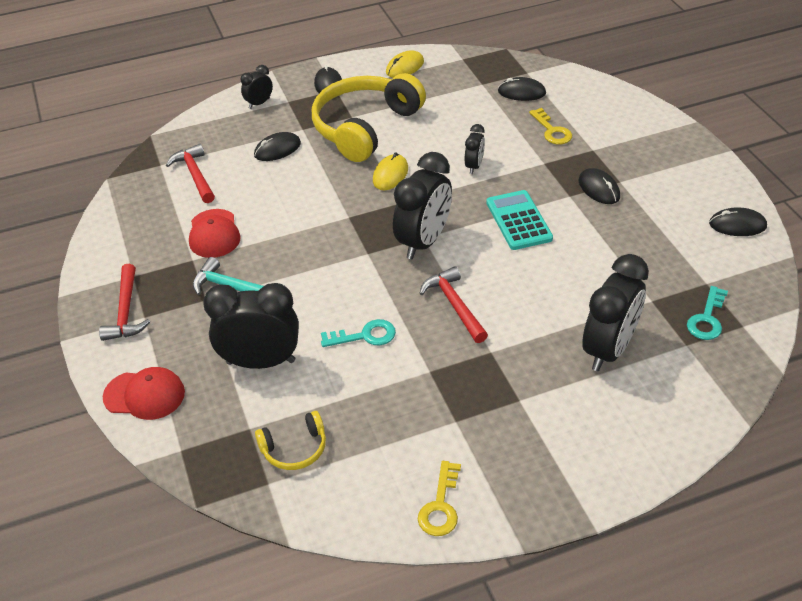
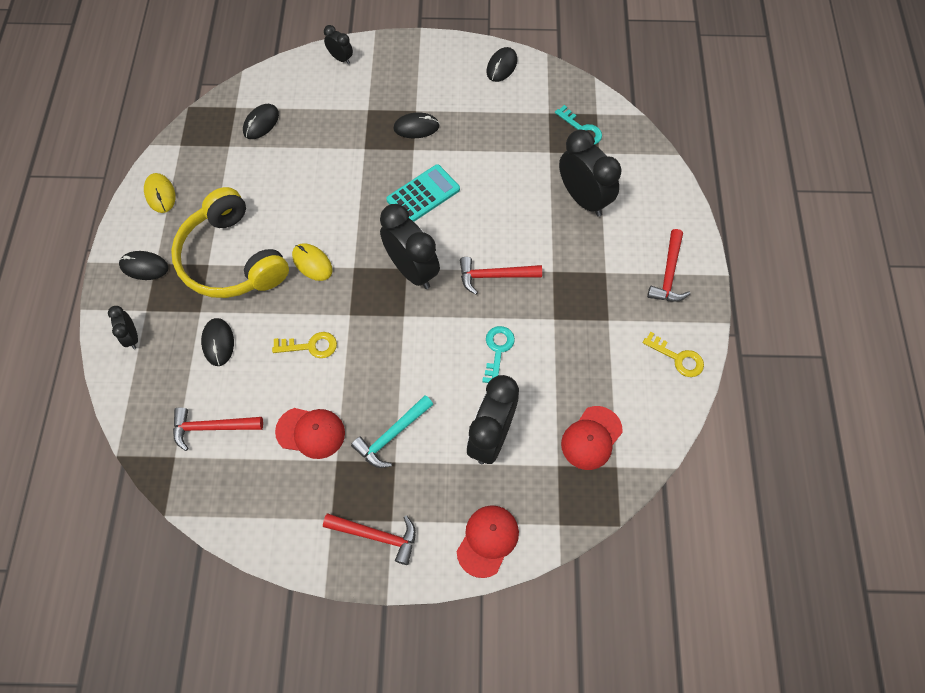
camera: 70 degrees left, 20 degrees up
(295, 449) = (591, 438): yellow headphones -> red cap
(474, 166) = (339, 197): black clock -> black clock (341, 58)
(519, 220) = (423, 195): turquoise calculator -> turquoise calculator turned 135 degrees clockwise
(552, 131) = (327, 125): yellow key -> yellow key (310, 346)
(556, 463) = (668, 274): none -> red hammer

